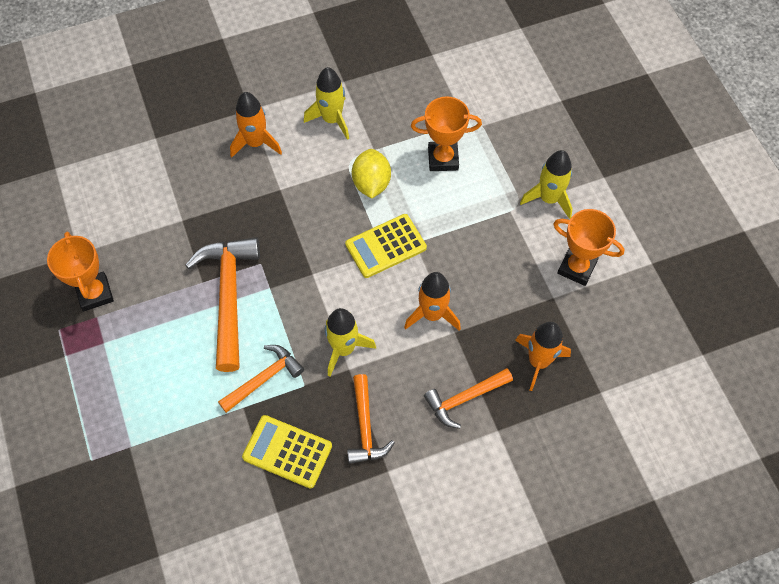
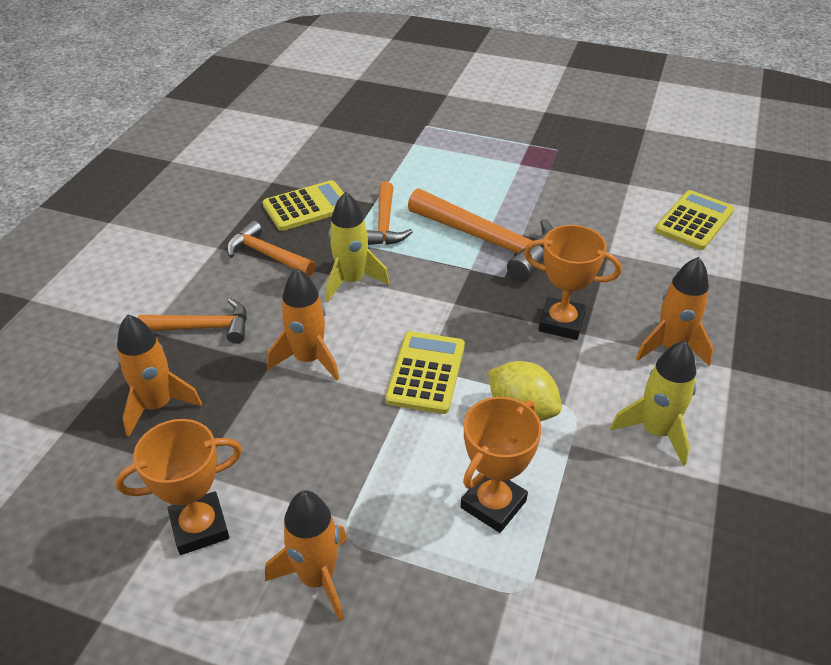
camera: 130 degrees right, 20 degrees down
(95, 293) = (574, 177): orange trophy -> orange trophy (561, 323)
(101, 190) = (694, 221): none -> yellow calculator
(464, 398) = (203, 328): orange hammer -> orange hammer turned 75 degrees clockwise
(549, 199) = (317, 578): yellow rocket -> orange rocket

